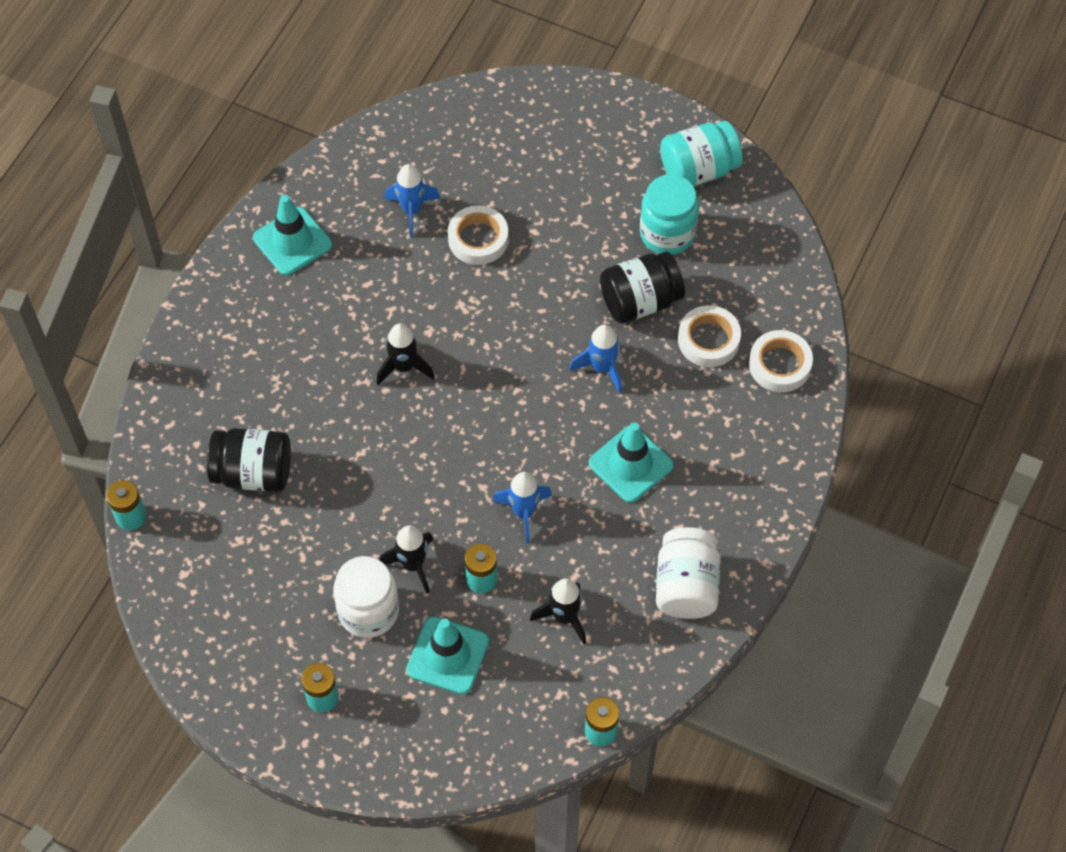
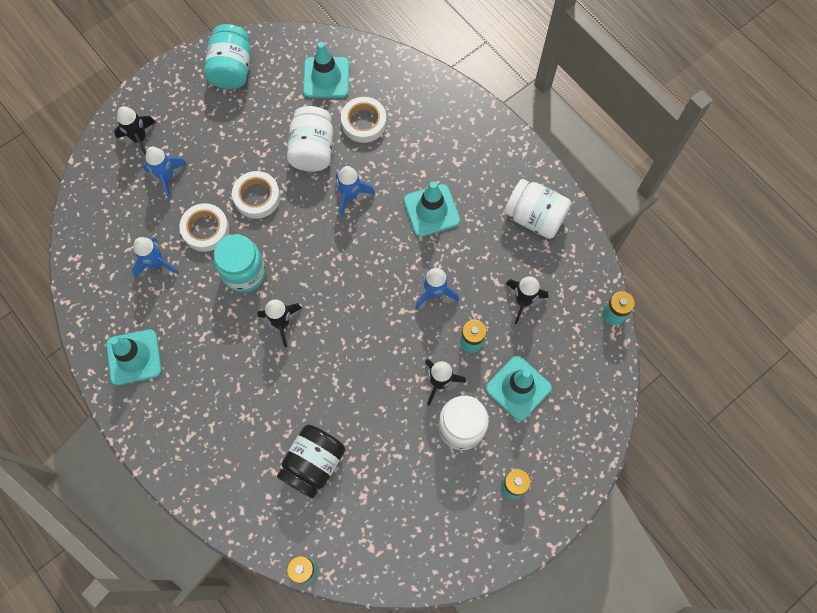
camera: 65 degrees left, 10 degrees up
(522, 171) = (167, 177): none -> blue rocket
(555, 122) = (140, 139): none -> black rocket
(640, 301) = (312, 149): black jar -> white jar
(667, 234) = (270, 110): turquoise jar -> turquoise jar (244, 273)
(746, 273) = (326, 78): none -> turquoise traffic cone
(779, 365) = (404, 90): white tape -> white tape (257, 197)

